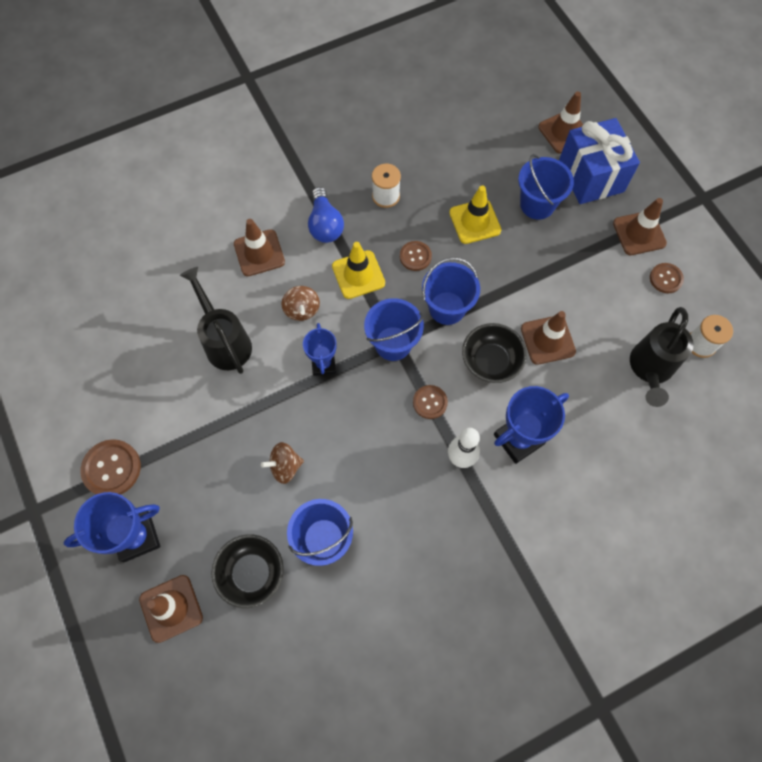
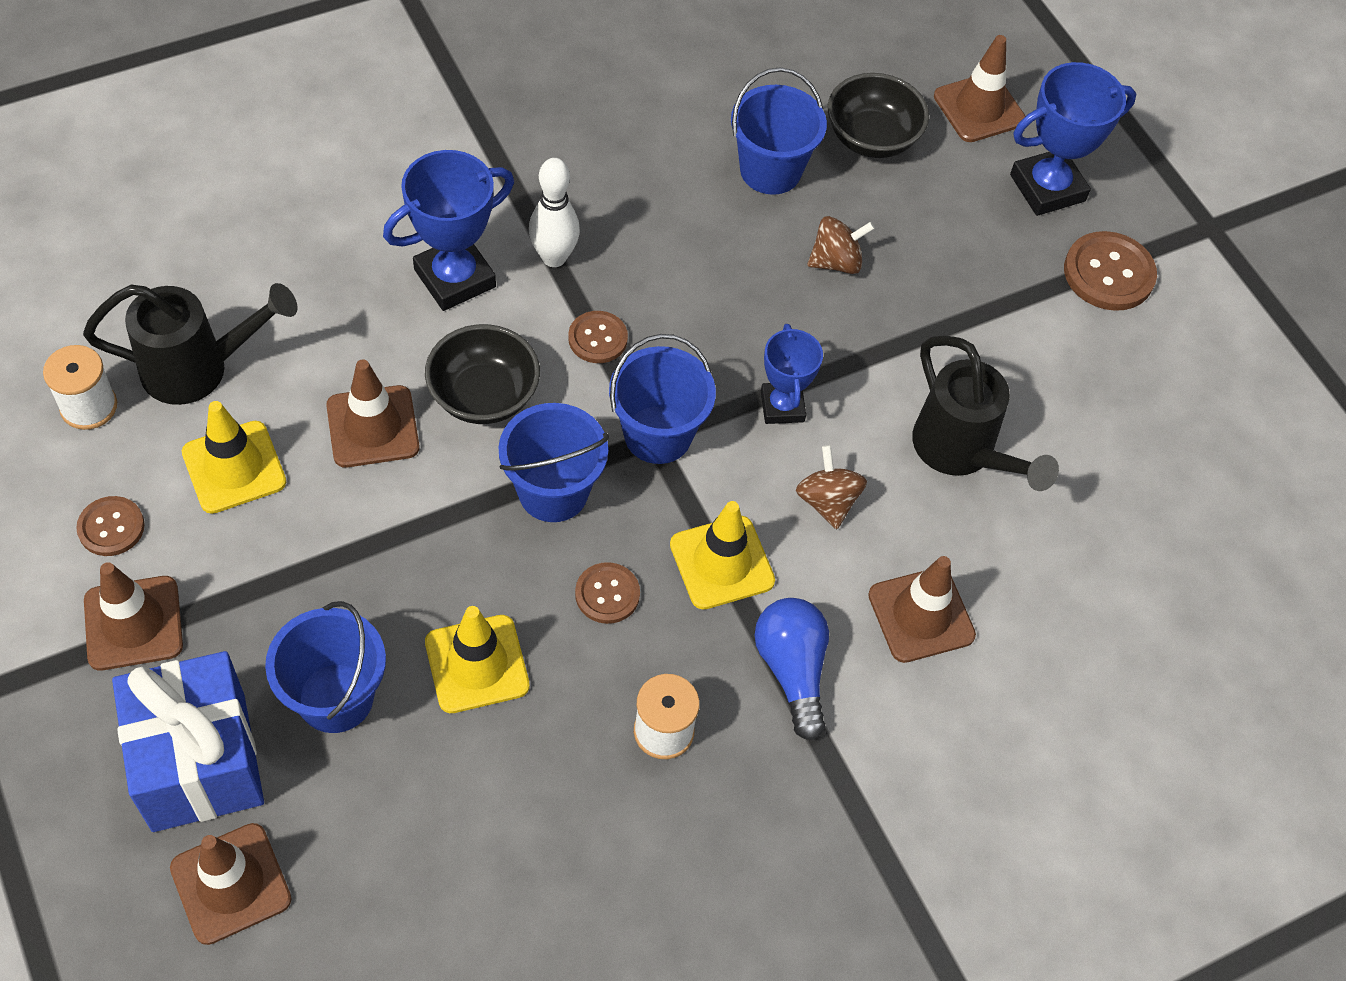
camera: 175 degrees right, 10 degrees down
(614, 313) = (234, 467): none -> yellow traffic cone
(649, 370) = (199, 369): black watering can -> black watering can turned 60 degrees clockwise

